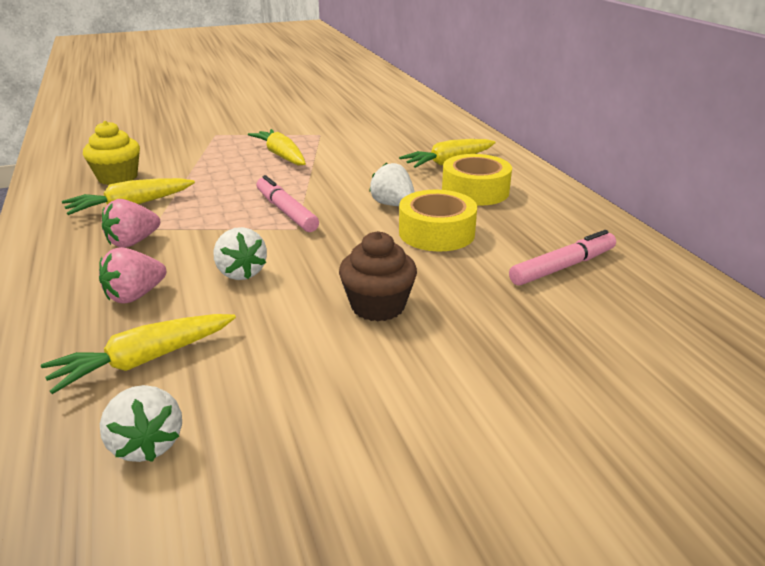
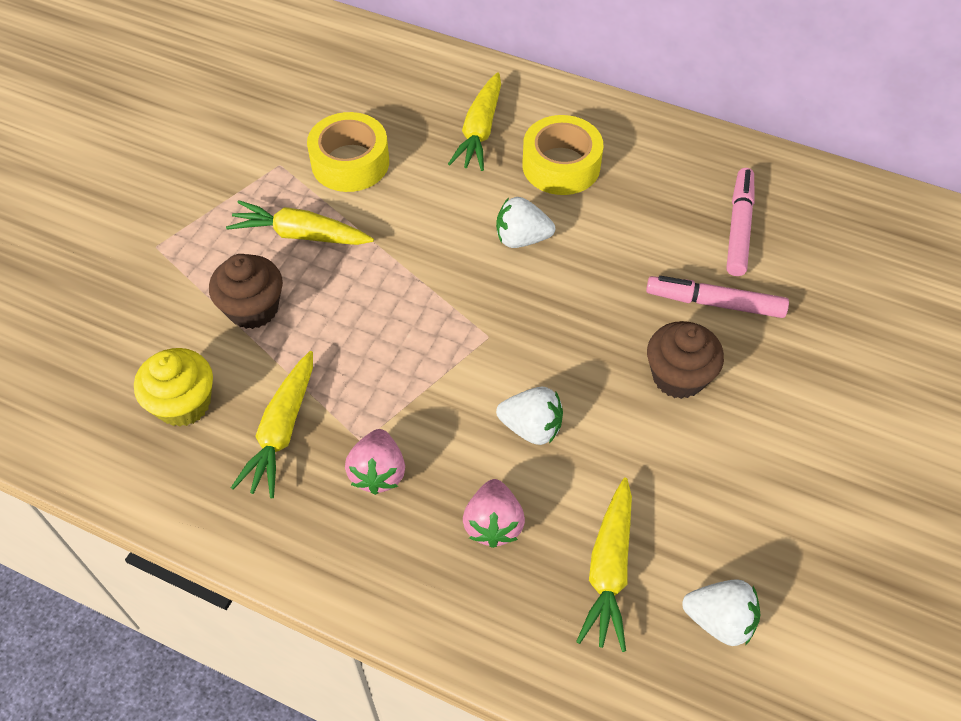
camera: 45 degrees left, 25 degrees up
(210, 166) = (253, 308): none -> brown cupcake
(286, 211) = (445, 320): pink marker -> pink marker (714, 303)
(436, 233) = (606, 252): yellow tape -> yellow tape (350, 162)

